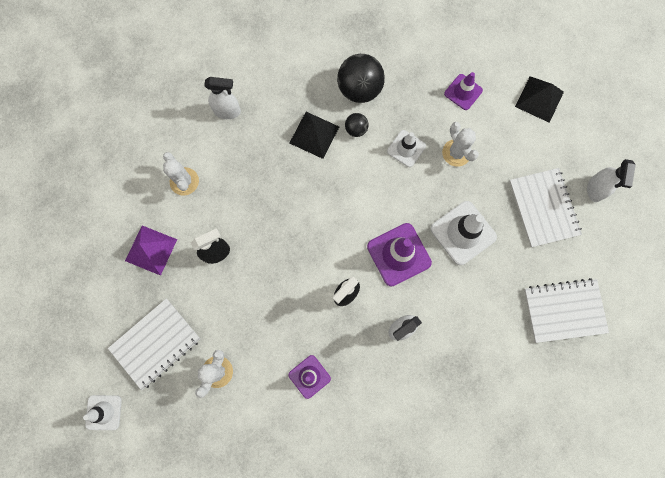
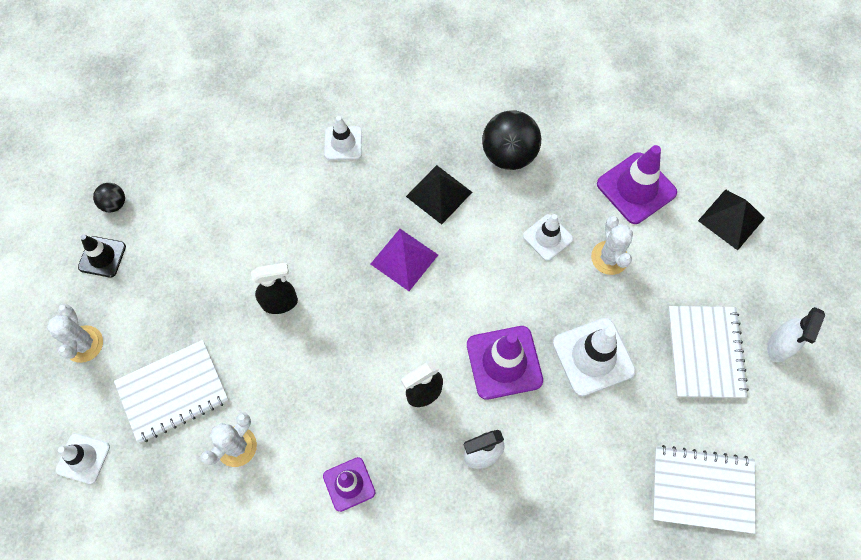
camera: 15 degrees right, 10 degrees down
(65, 253) = (102, 257): none -> black traffic cone
(151, 250) = (203, 279): purple pyramid -> purple pyramid (404, 259)
(184, 181) = (267, 210): white cactus -> white cactus (84, 344)
(228, 111) = (343, 143): white spray bottle -> white traffic cone
(356, 129) = (491, 200): black ball -> black ball (114, 204)
(463, 92) = (636, 188): purple traffic cone -> purple traffic cone, size x1.63

